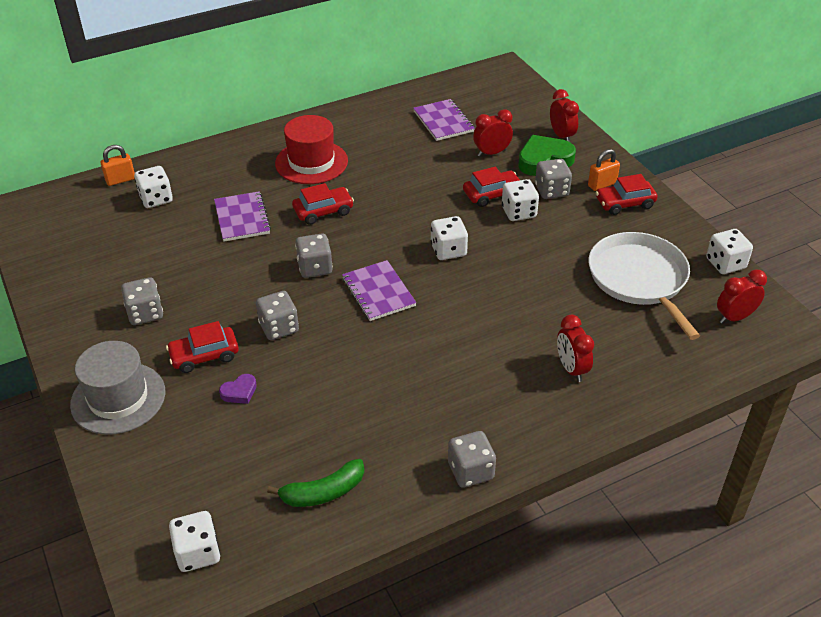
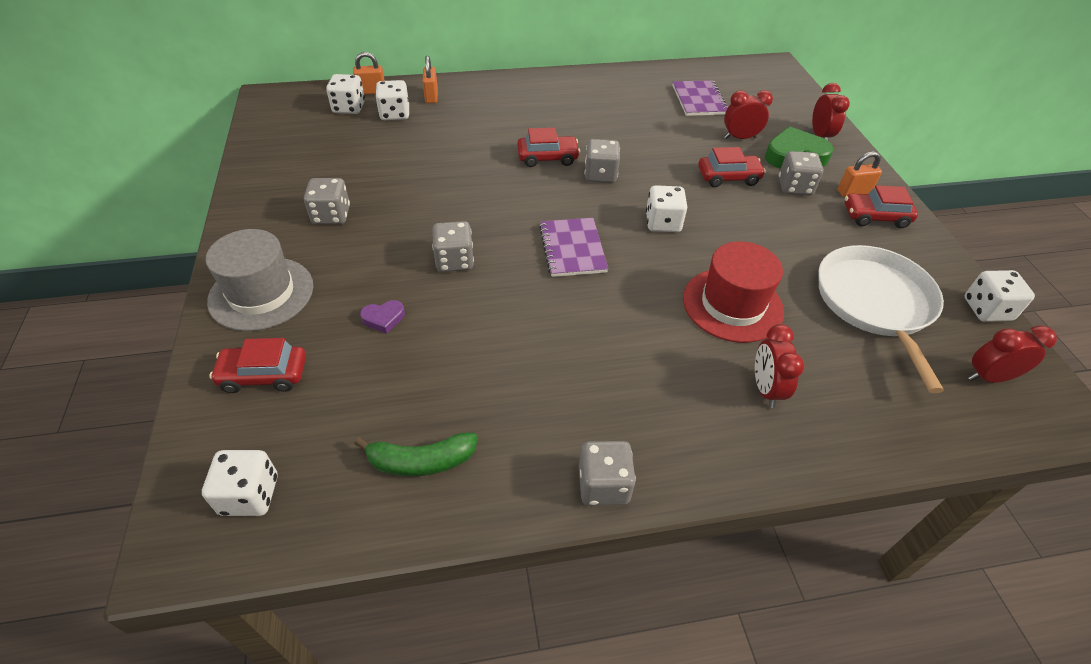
camera: 15 degrees right, 5 degrees up
(184, 172) = (431, 96): none -> orange padlock
(204, 355) = (367, 271): red car -> red car (264, 375)
(242, 218) = (466, 147): purple notebook -> none
(311, 162) = (554, 111): red hat -> red hat (732, 305)
(315, 268) = (516, 209): grey dice -> grey dice (600, 175)
(519, 212) = (752, 201): white dice -> white dice (349, 108)

